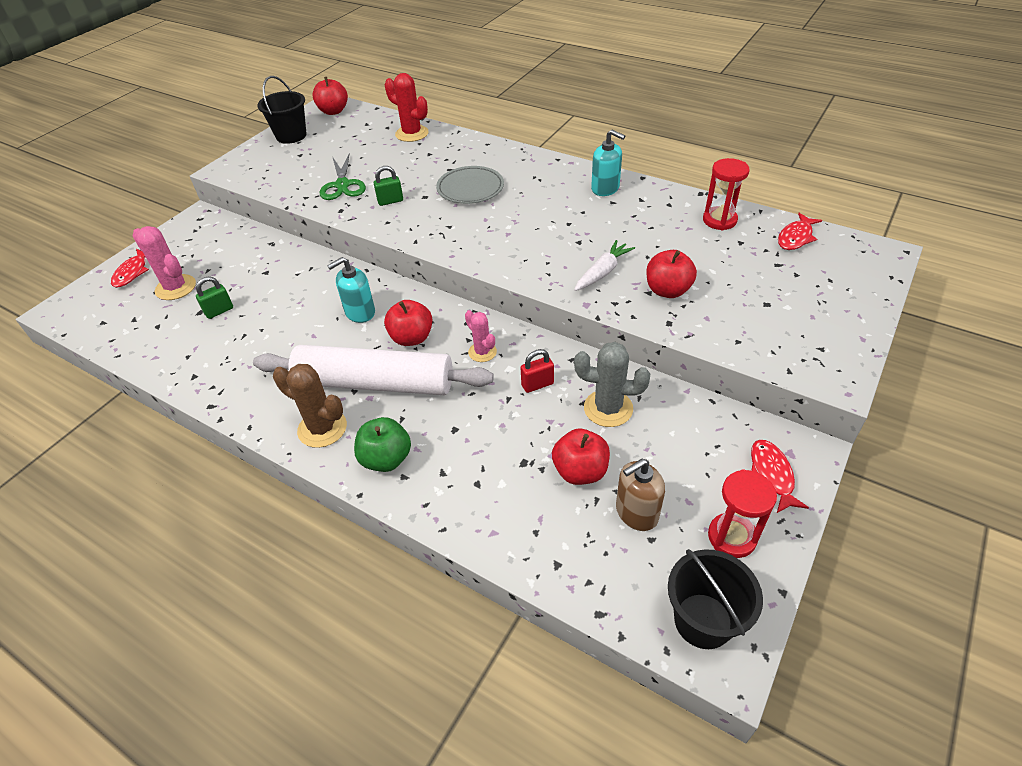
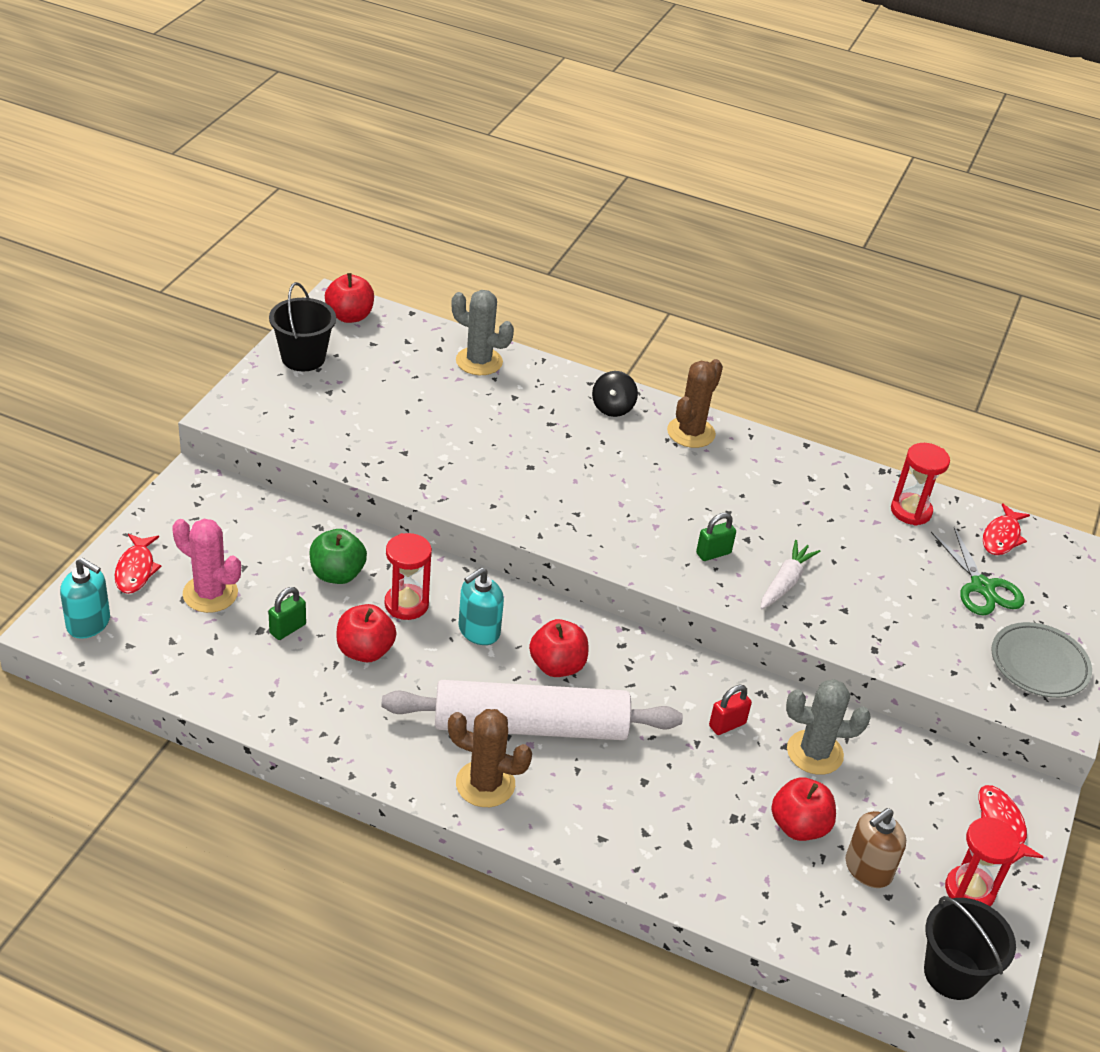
camera: 15 degrees left, 5 degrees down
(313, 294) = (406, 604): none -> red hourglass
(342, 185) = (411, 445): green scissors -> green scissors (982, 587)
(386, 459) = (575, 819): green apple -> green apple (337, 574)
(390, 201) = (486, 473): green padlock -> green padlock (713, 553)
(412, 134) = (479, 361): red cactus -> grey cactus
(470, 189) = (588, 456): grey plate -> grey plate (1039, 664)
(482, 352) = (650, 684): pink cactus -> none
(499, 158) = (612, 407): none -> black spinning top
(553, 172) = (691, 432): none -> brown cactus
(605, 188) = (763, 460): turquoise soap dispenser -> turquoise soap dispenser (88, 623)
(667, 290) = (866, 607): red apple -> red apple (365, 651)

